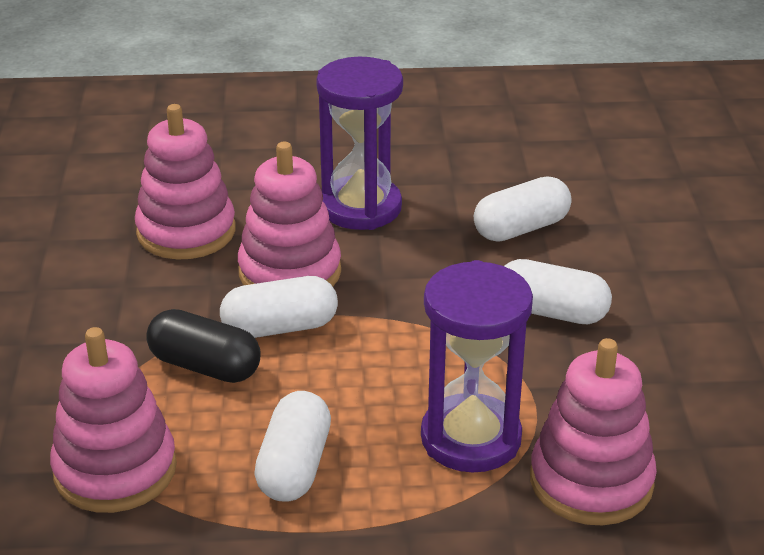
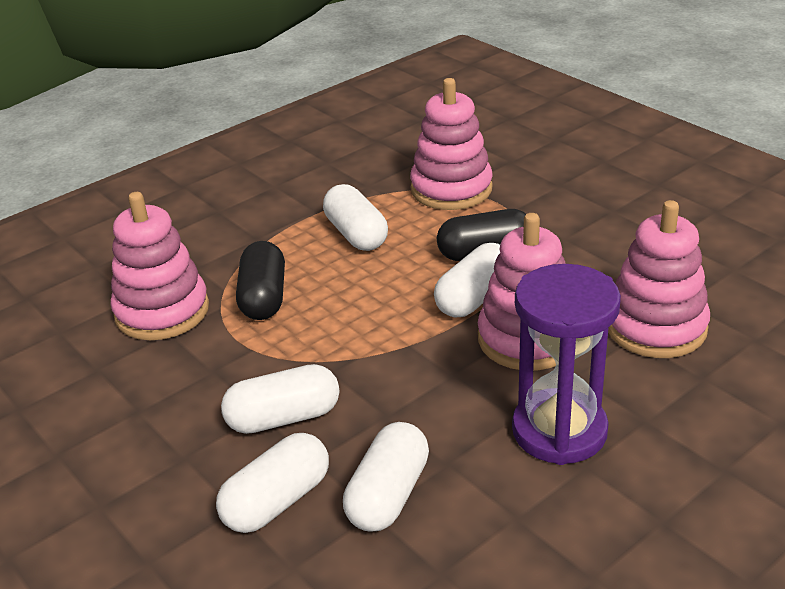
camera: 145 degrees right, 0 degrees up
(471, 438) = (263, 298): purple hourglass -> black capsule
(603, 260) = (277, 501): none -> white capsule

